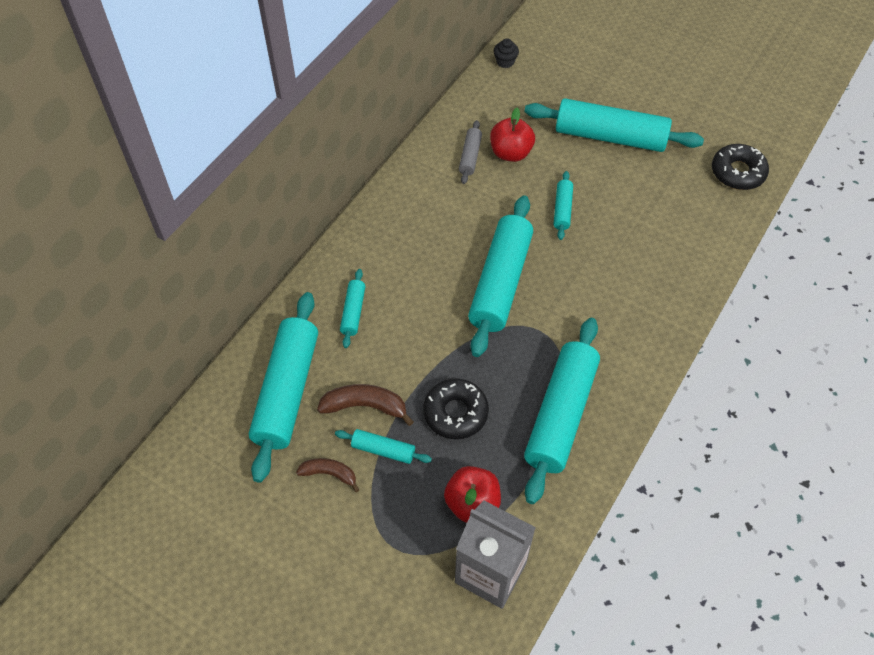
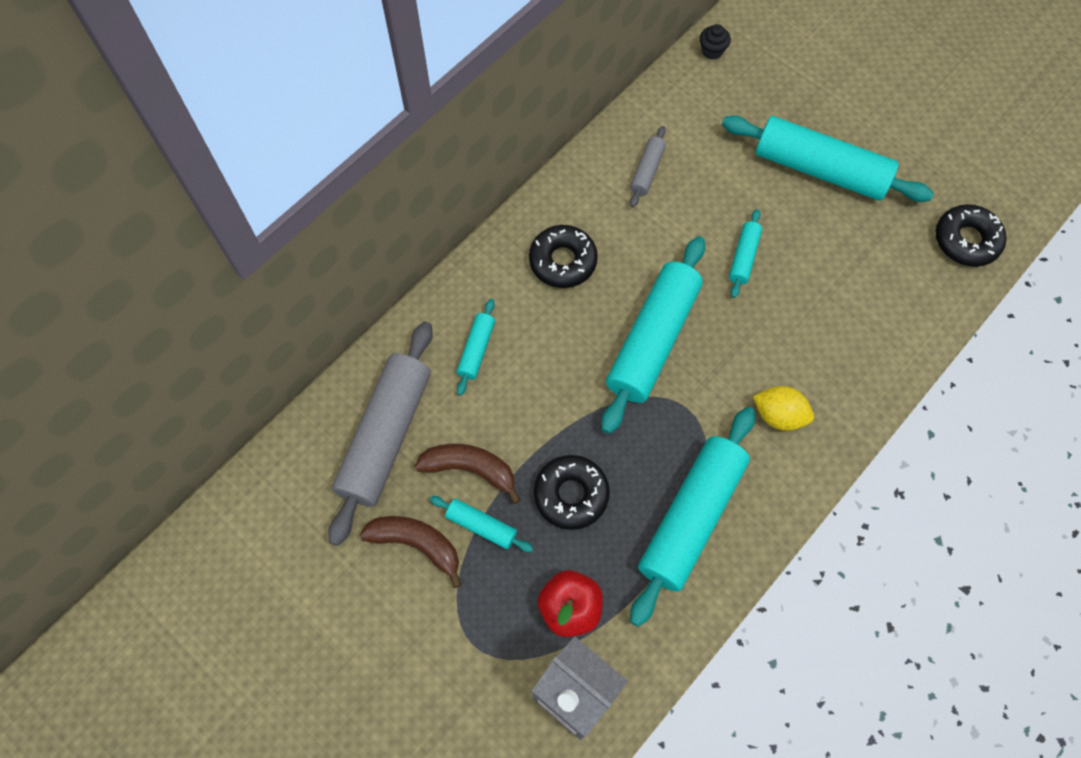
camera: 10 degrees right, 10 degrees up
(287, 391) = (386, 436): turquoise rolling pin -> grey rolling pin
(329, 474) = (416, 544): brown banana -> brown banana, size x1.52
(413, 233) = (562, 261): none -> black donut
(510, 153) = (696, 174): red apple -> none
(616, 324) = (778, 415): none -> yellow lemon

